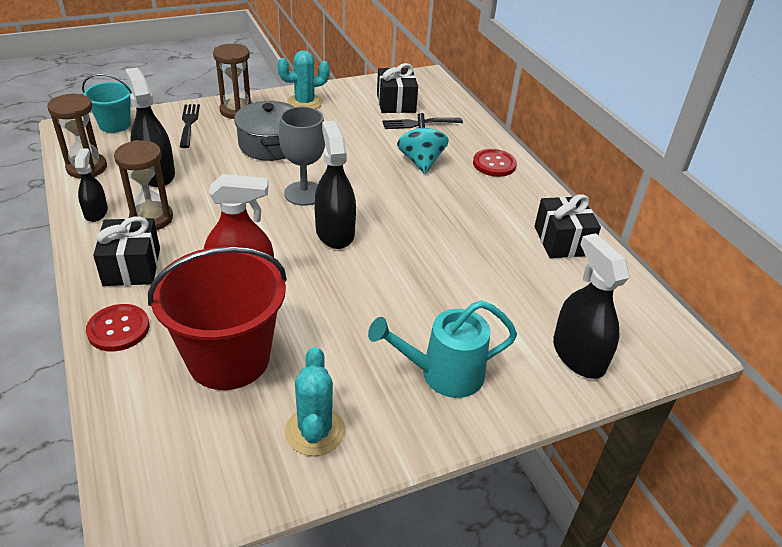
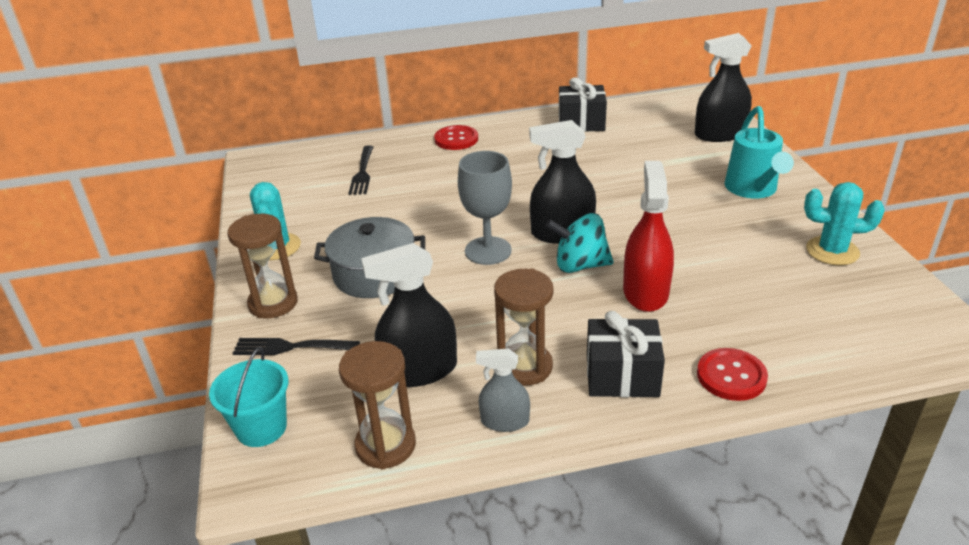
camera: 75 degrees left, 5 degrees down
(96, 212) = (505, 421): black spray bottle -> grey spray bottle
(229, 358) = (759, 298): red bucket -> none
(396, 103) = (309, 183): black gift -> none
(421, 161) = (440, 177): turquoise spinning top -> turquoise spinning top (580, 265)

